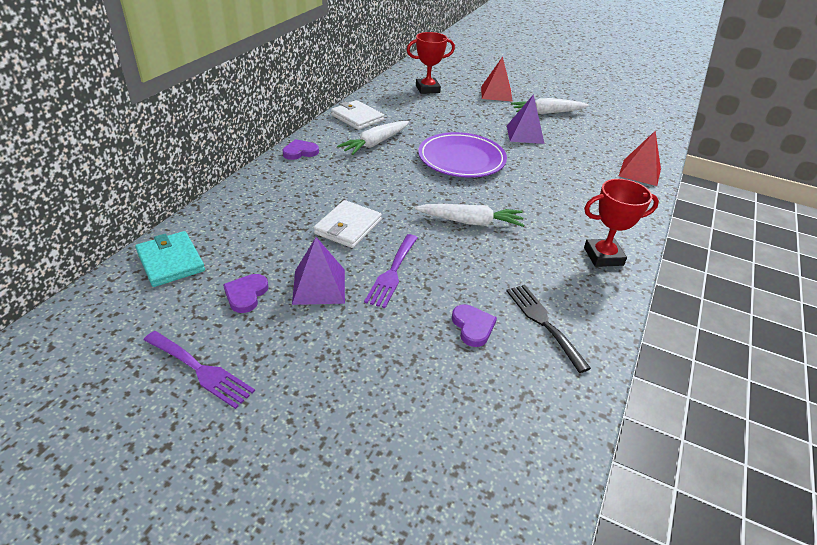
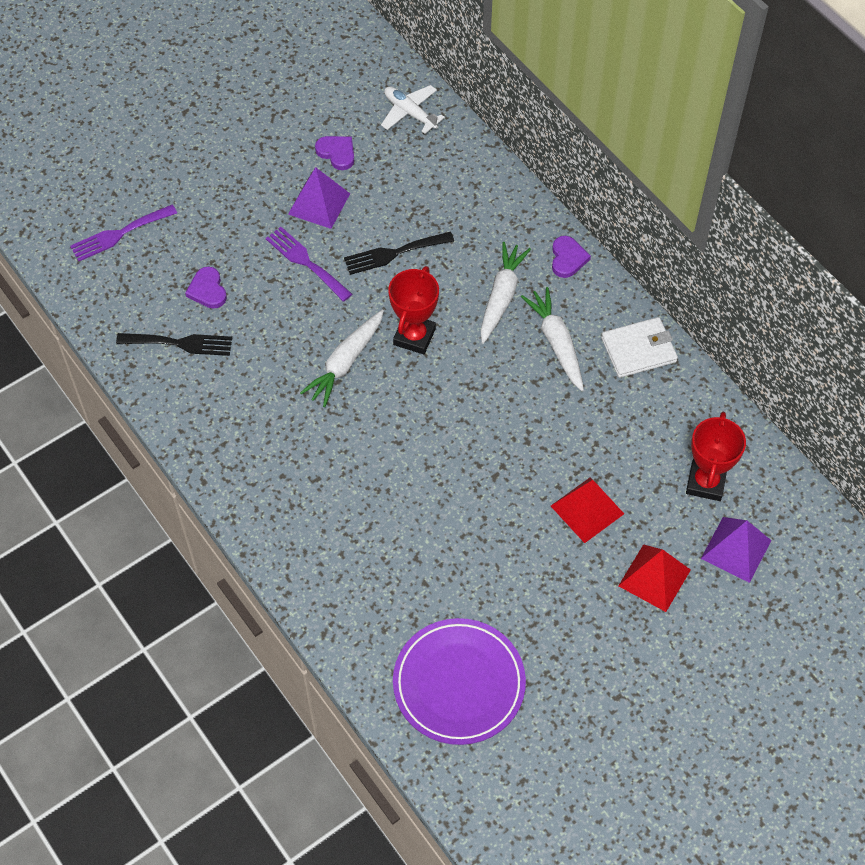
camera: 120 degrees right, 20 degrees up
(170, 261) = (410, 113): turquoise wallet -> white plane
(201, 370) = (269, 111): purple fork -> purple fork (119, 234)
(348, 227) = (393, 253): white wallet -> black fork
(461, 159) = (475, 420): purple plate -> purple plate (459, 683)
(473, 327) = (207, 290): purple heart -> purple heart turned 60 degrees clockwise
(525, 134) = (506, 537): purple pyramid -> purple pyramid (736, 549)
(547, 113) = (558, 613): white carrot -> white carrot (501, 296)
(603, 256) = (226, 452): red trophy -> red trophy (414, 336)
(640, 172) = (345, 618): red pyramid -> red pyramid (587, 509)

